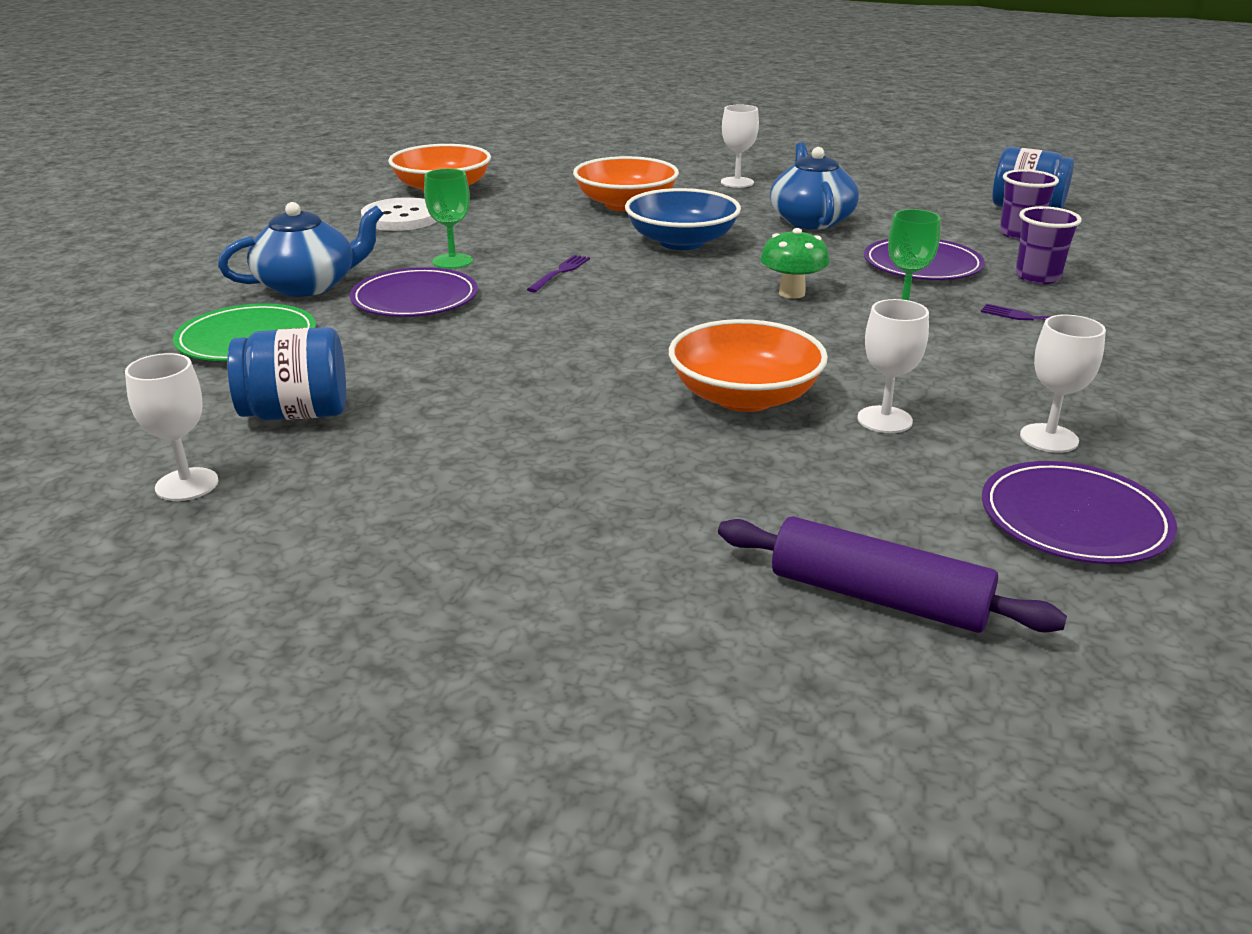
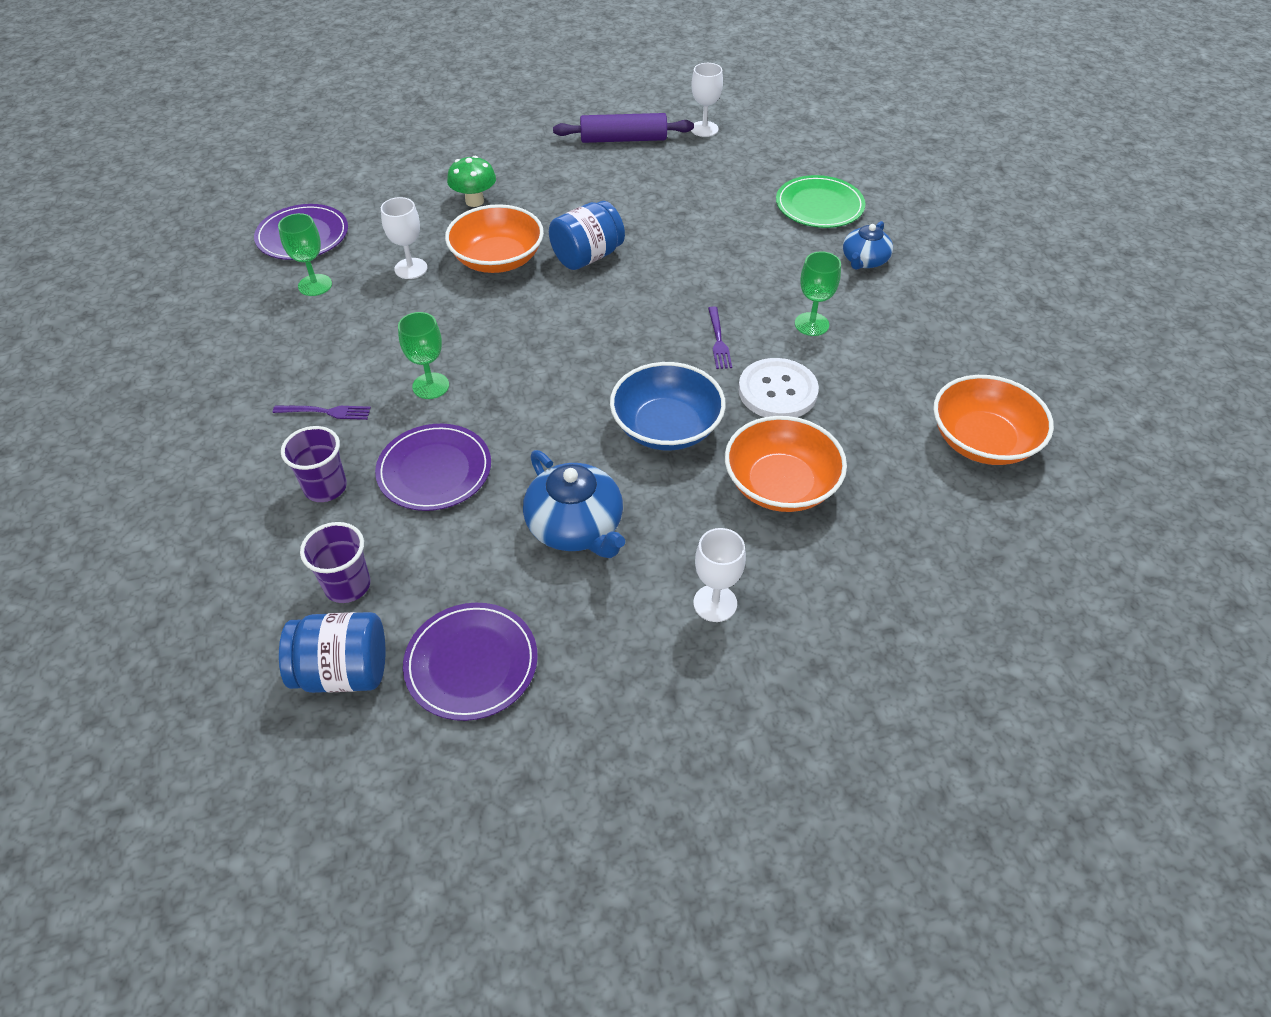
camera: 150 degrees right, 20 degrees up
(296, 414) = (714, 172): blue jar -> blue jar (587, 256)
(308, 285) = (864, 260): blue teapot -> blue teapot, size x0.64
(401, 218) = (939, 372): white button -> white button (777, 391)
(415, 298) = (779, 273): purple plate -> purple plate (471, 663)
(792, 293) = (525, 379): green mushroom -> green mushroom (474, 201)
(878, 597) = (384, 173): purple rolling pin -> purple rolling pin (623, 139)
(1049, 438) = (315, 285): white goblet -> green goblet

